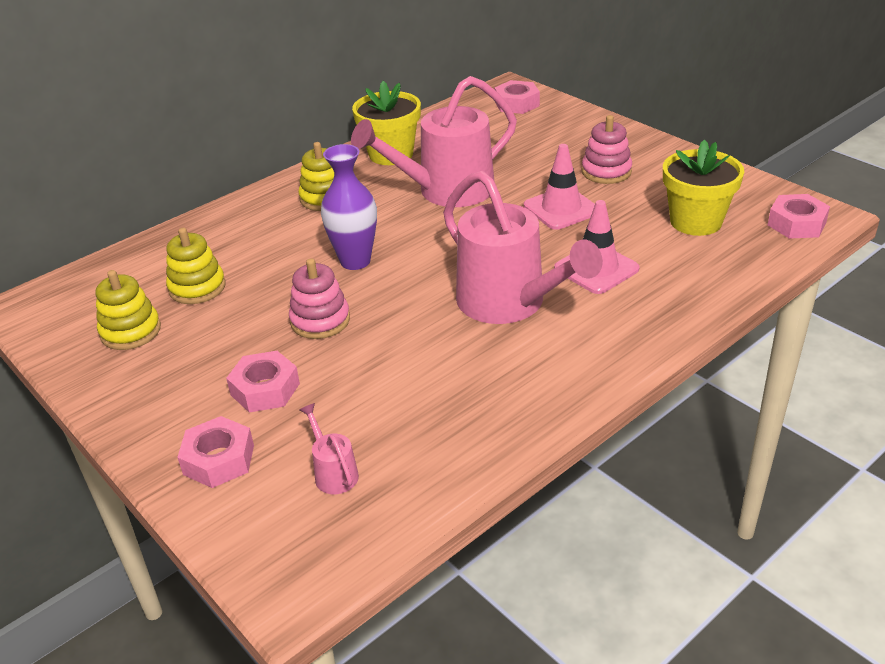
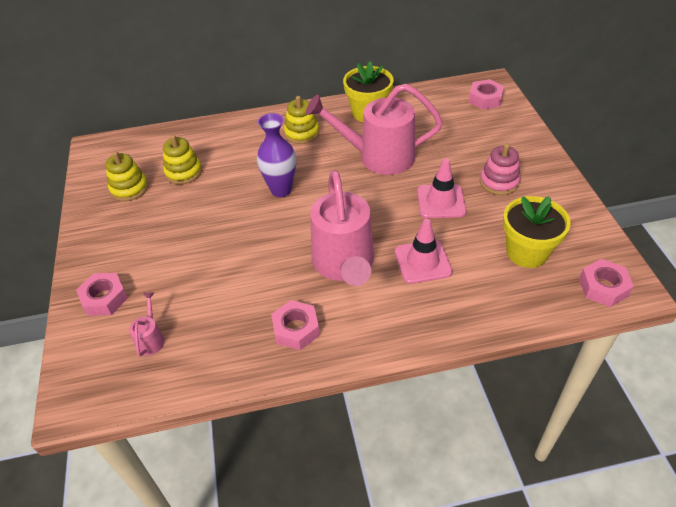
camera: 30 degrees right, 10 degrees up
(265, 389) = (162, 262): pink nut -> pink nut (296, 329)
(320, 320) = (227, 226): pink stacking toy -> none

